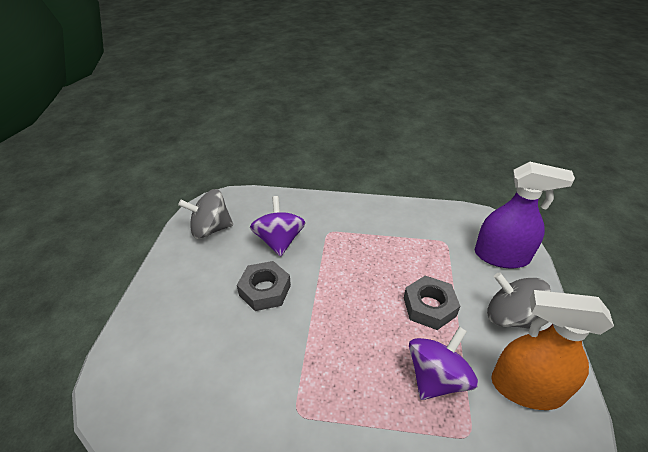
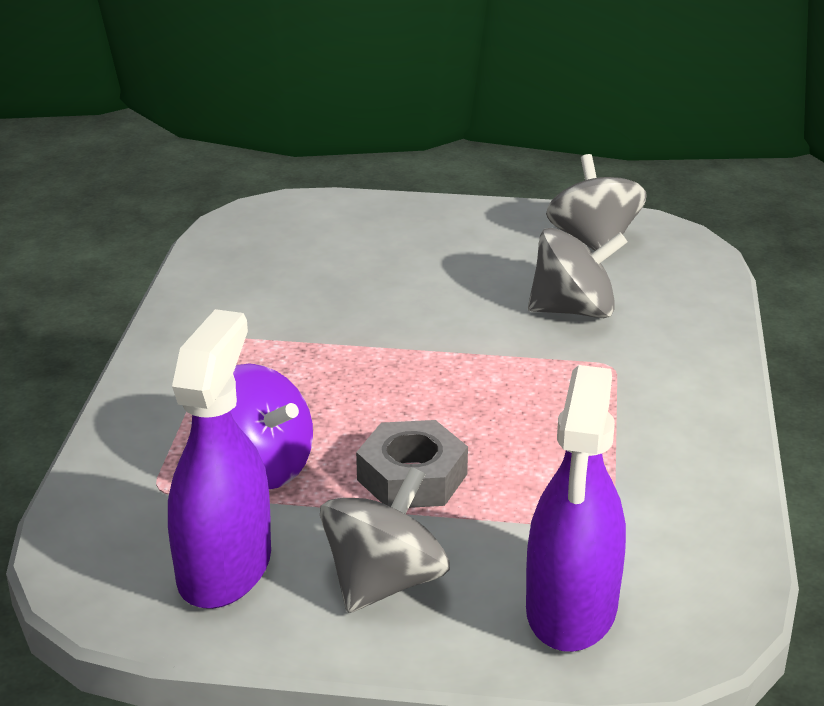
camera: 90 degrees right, 10 degrees down
(265, 290) = (448, 302): grey nut -> none
(279, 241) = (573, 310): purple spinning top -> grey spinning top
(526, 388) = (224, 568): orange spray bottle -> purple spray bottle

